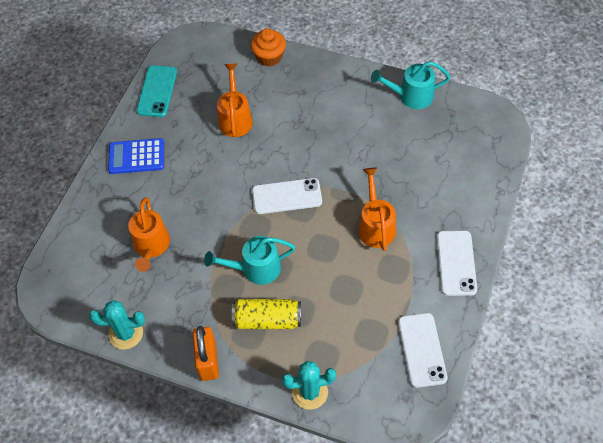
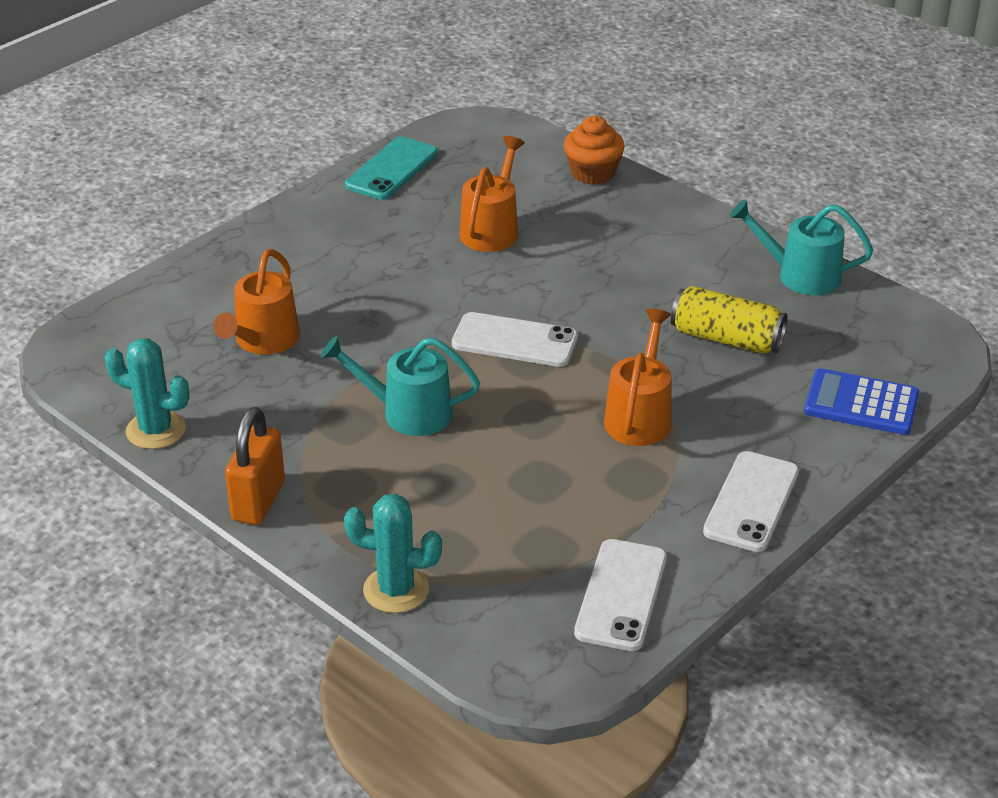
camera: 20 degrees right, 20 degrees down
(136, 156) = (311, 234): blue calculator -> blue calculator (861, 403)
(267, 320) = (386, 479): yellow can -> yellow can (726, 339)

